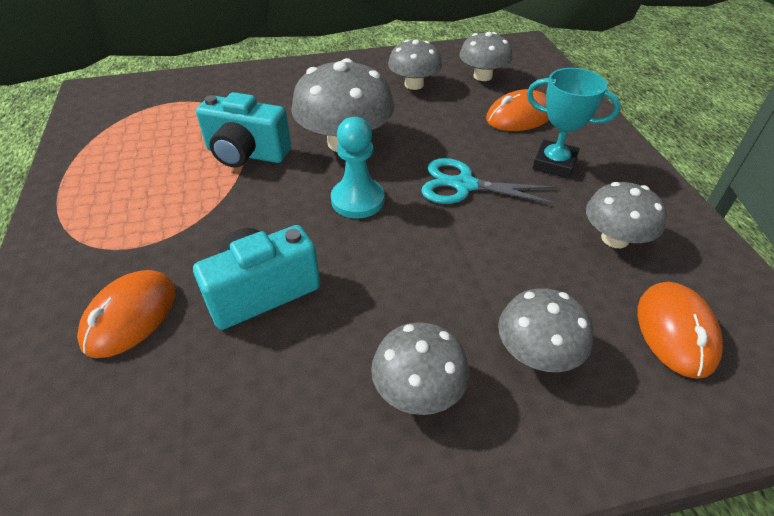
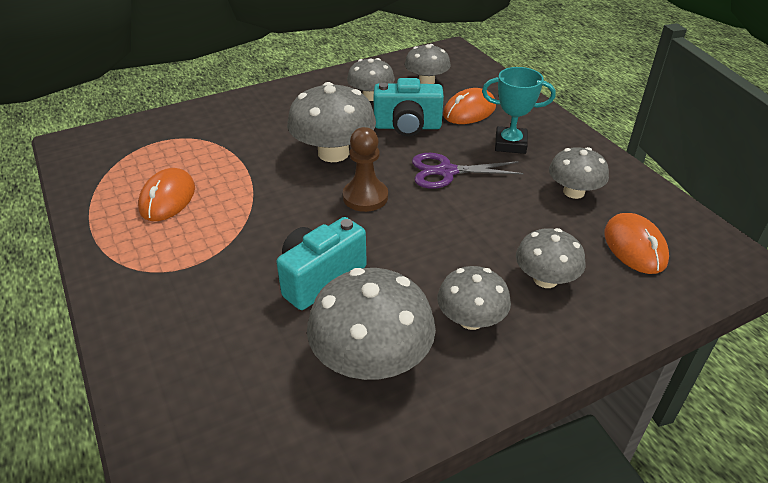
camera: 15 degrees left, 5 degrees down
(130, 316) = (219, 316): orange mouse -> orange mouse (167, 198)
(246, 154) = (251, 175): turquoise camera -> turquoise camera (407, 127)
(272, 417) = (371, 359): none -> grey mushroom
(357, 200) = (365, 197): turquoise pawn -> brown pawn
(464, 185) = (446, 172): turquoise scissors -> purple scissors

